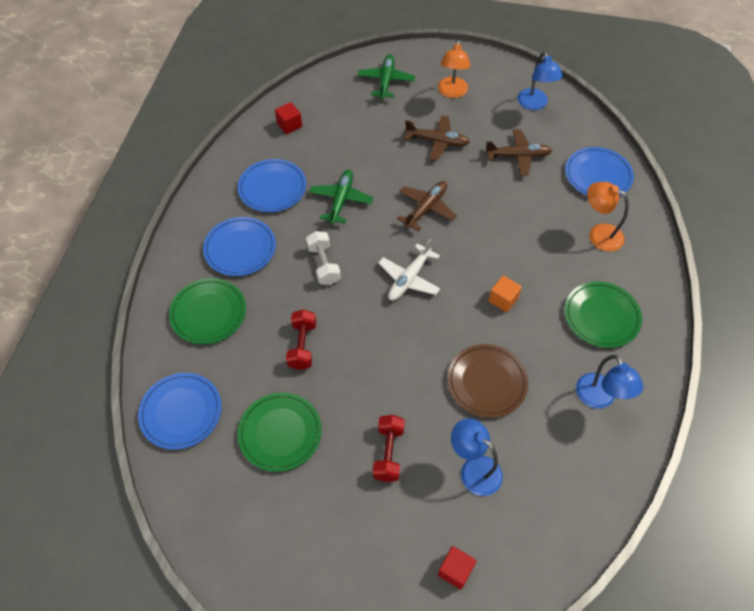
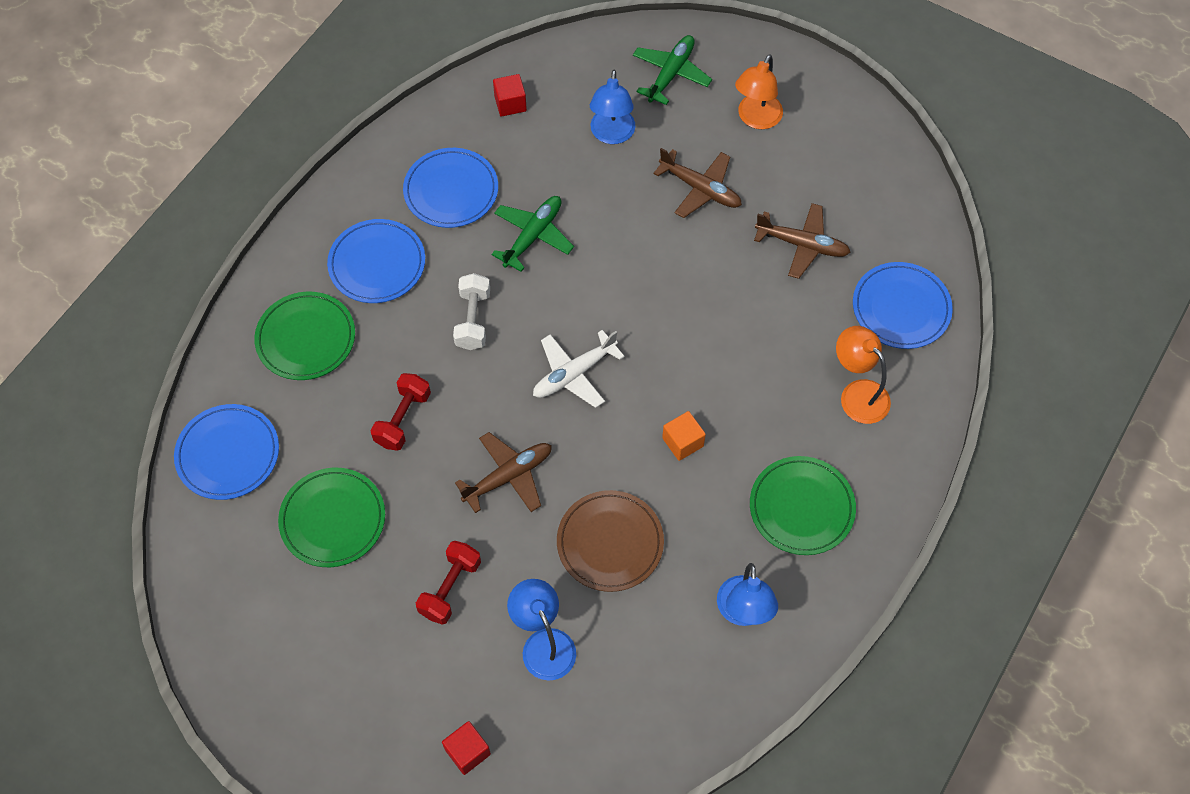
camera: 20 degrees right, 5 degrees up
(426, 208) = (640, 282): brown plane -> brown plane (509, 476)
(535, 104) = (865, 172): blue lamp -> blue lamp (612, 134)

